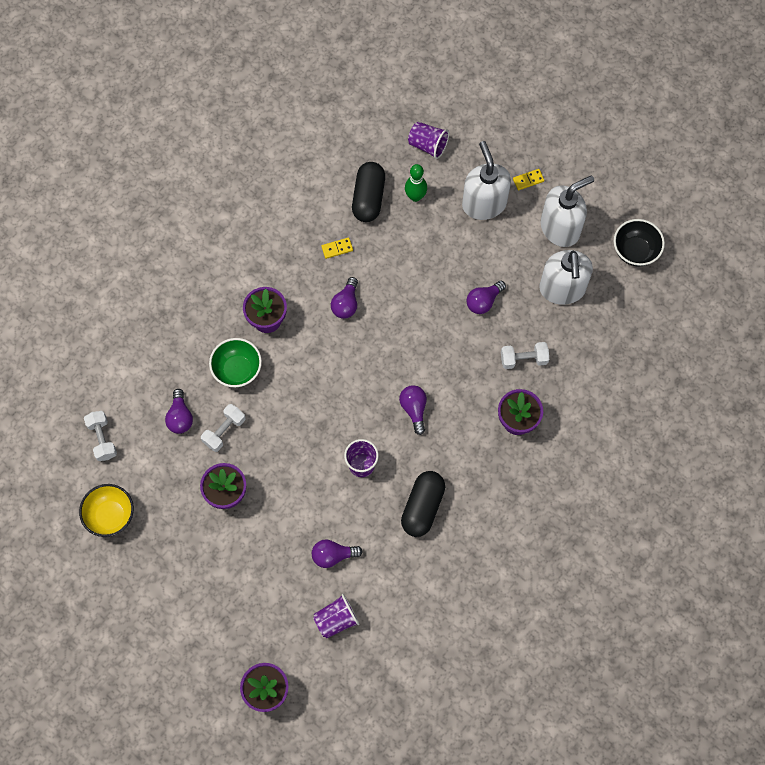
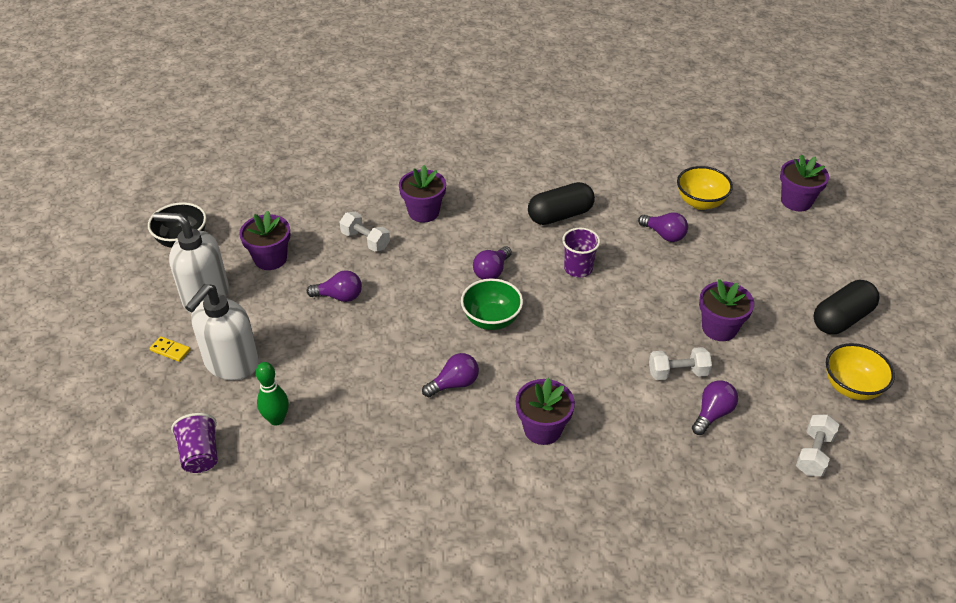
camera: 135 degrees left, 25 degrees down
(237, 370) = (617, 410): green bowl -> green bowl (491, 319)
(336, 620) = (700, 202): purple cup -> yellow bowl
(337, 249) = (405, 435): yellow domino -> none
(368, 198) = (318, 455): black capsule -> black capsule (841, 319)
(562, 289) = (270, 259): white soap dispenser -> purple flower pot

